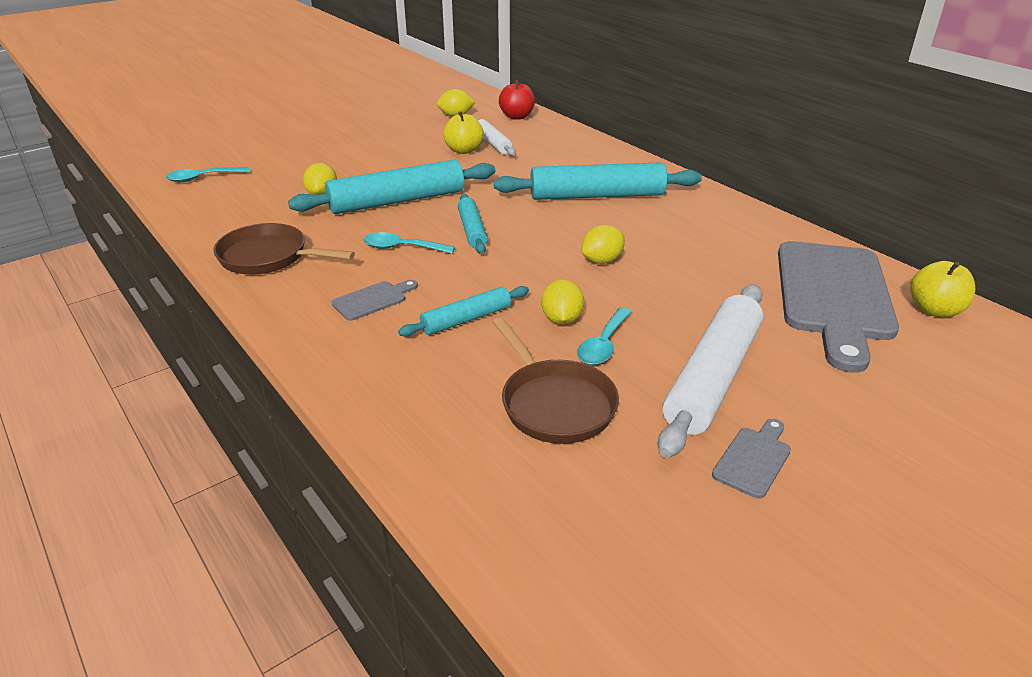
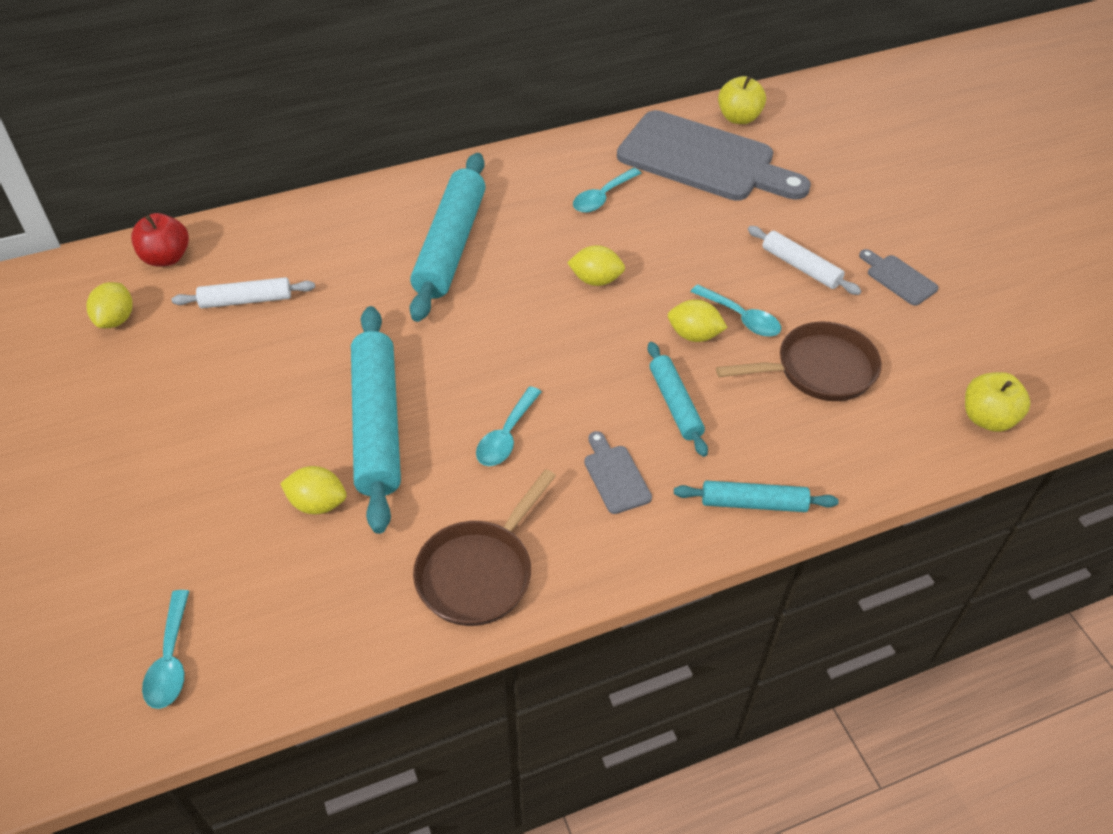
camera: 75 degrees left, 15 degrees up
(464, 150) = (252, 333): yellow apple -> yellow apple (987, 418)
(472, 230) = (488, 366): turquoise rolling pin -> turquoise rolling pin (753, 503)
(602, 261) = (596, 280): yellow lemon -> yellow lemon turned 60 degrees counterclockwise
(712, 377) = (800, 267): white rolling pin -> white rolling pin, size x0.54
(717, 249) = (602, 197): none -> turquoise spoon

